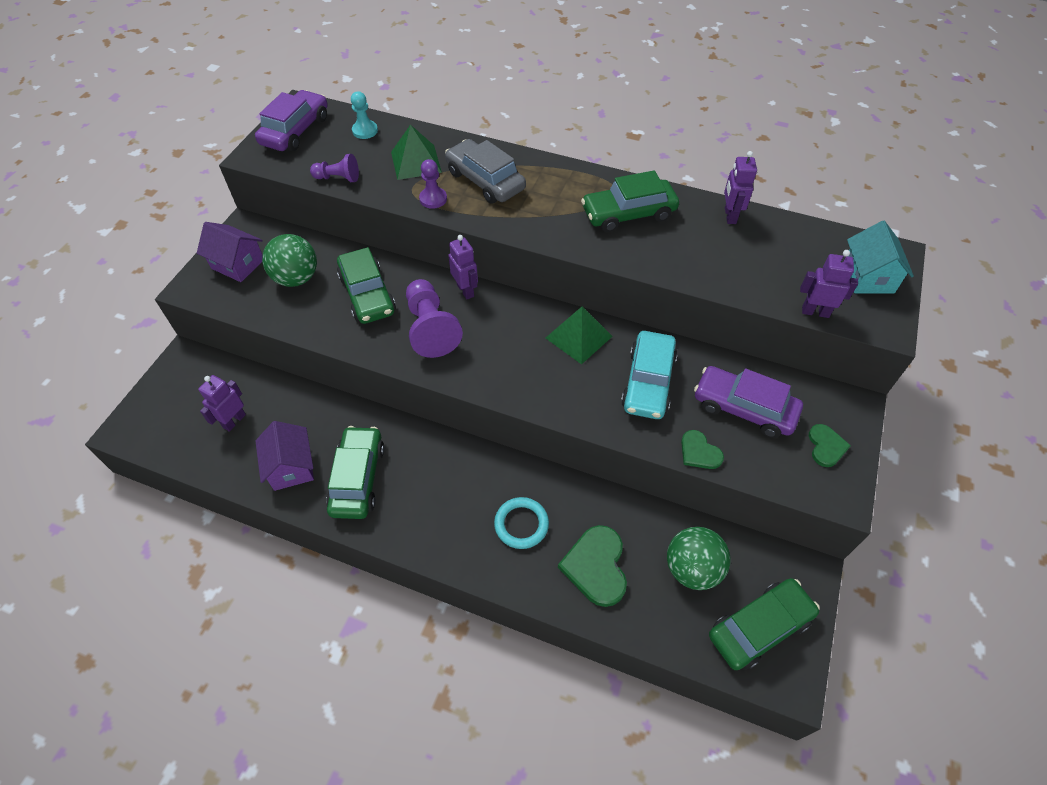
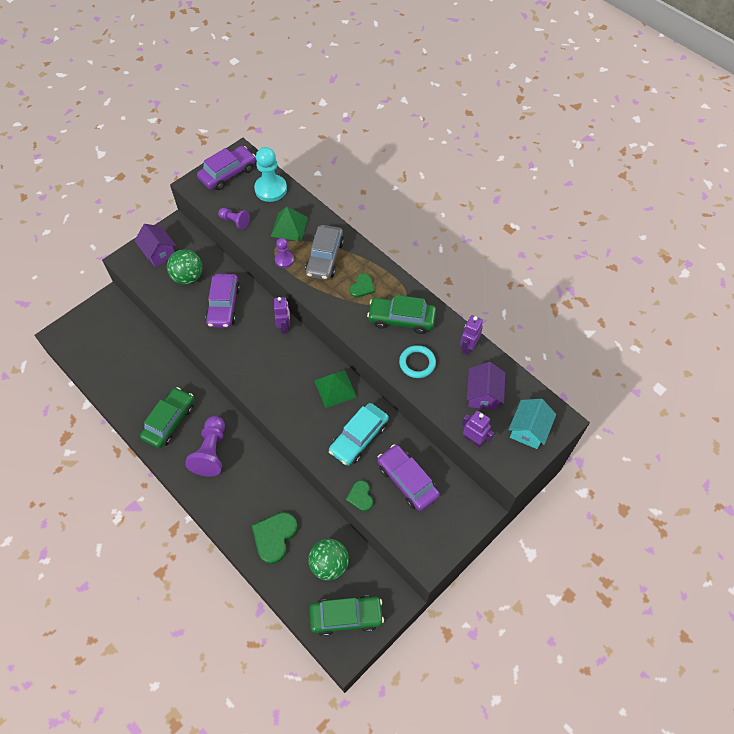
camera: 25 degrees right, 5 degrees up
(234, 421) = (119, 354): purple robot -> none
(291, 467) = (136, 398): purple house -> purple house (483, 395)
(365, 131) = (271, 189): turquoise pawn -> turquoise pawn, size x1.79
(367, 294) = (224, 305): green car -> purple car
(430, 328) = (248, 345): purple pawn -> purple pawn (211, 452)
(485, 180) = (325, 258): grey car -> grey car turned 150 degrees counterclockwise
(521, 524) = (246, 492): turquoise ring -> turquoise ring (417, 363)
(826, 446) = (442, 528): green heart -> green heart (362, 287)

